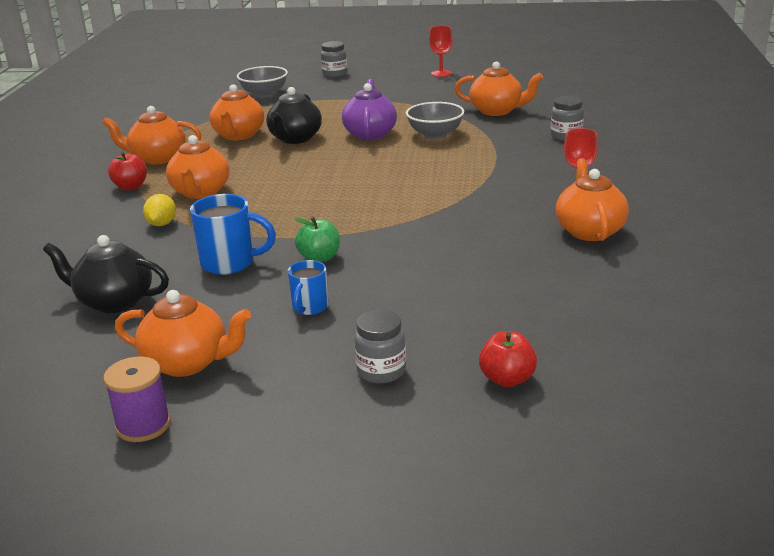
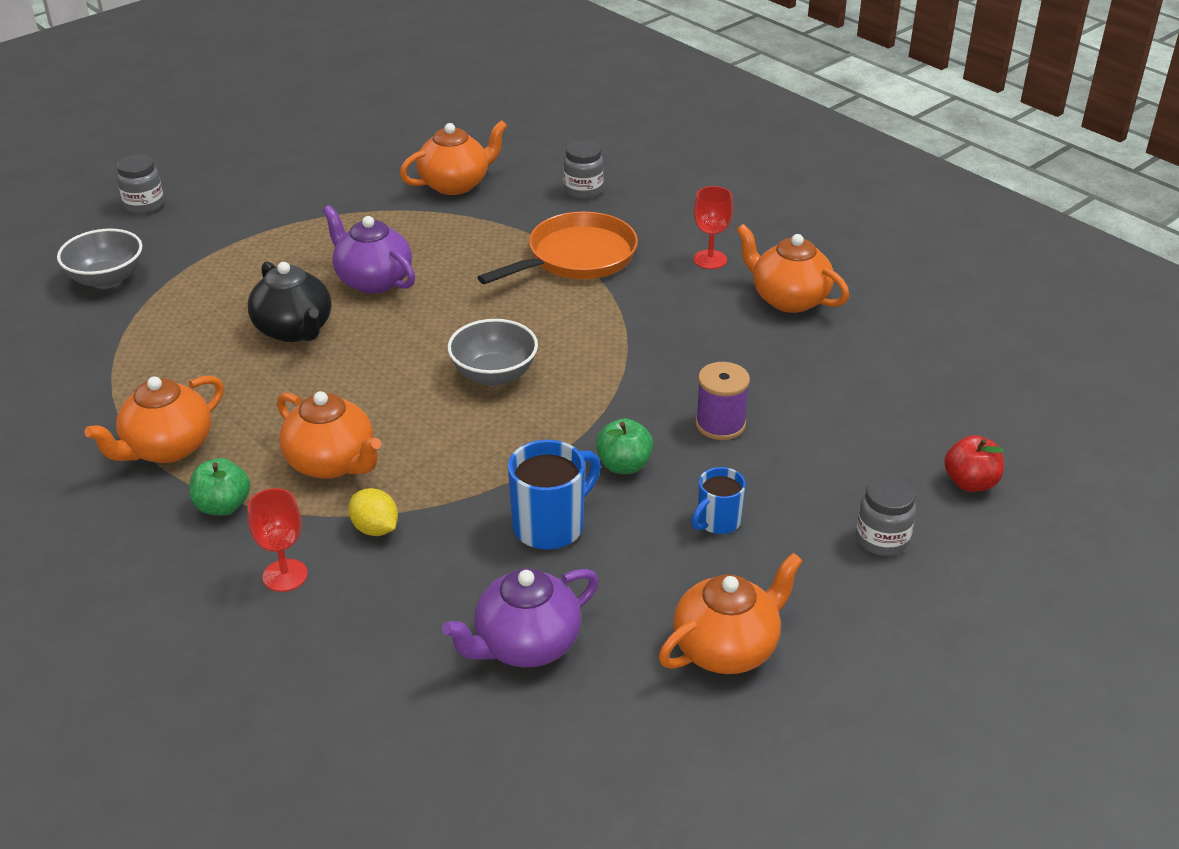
camera: 50 degrees left, 10 degrees up
(114, 301) = (525, 645): black teapot -> purple teapot
(131, 187) = (223, 506): red apple -> green apple
(143, 425) = (810, 727): purple spool -> purple spool (720, 424)
(239, 135) = (208, 360): orange teapot -> none
(309, 307) = (717, 522): blue mug -> blue mug turned 75 degrees clockwise
(435, 134) = (448, 248): grey bowl -> grey bowl (494, 375)
(441, 73) = (288, 150): red goblet -> red goblet (285, 575)
(496, 162) = (576, 257): none -> orange pan

